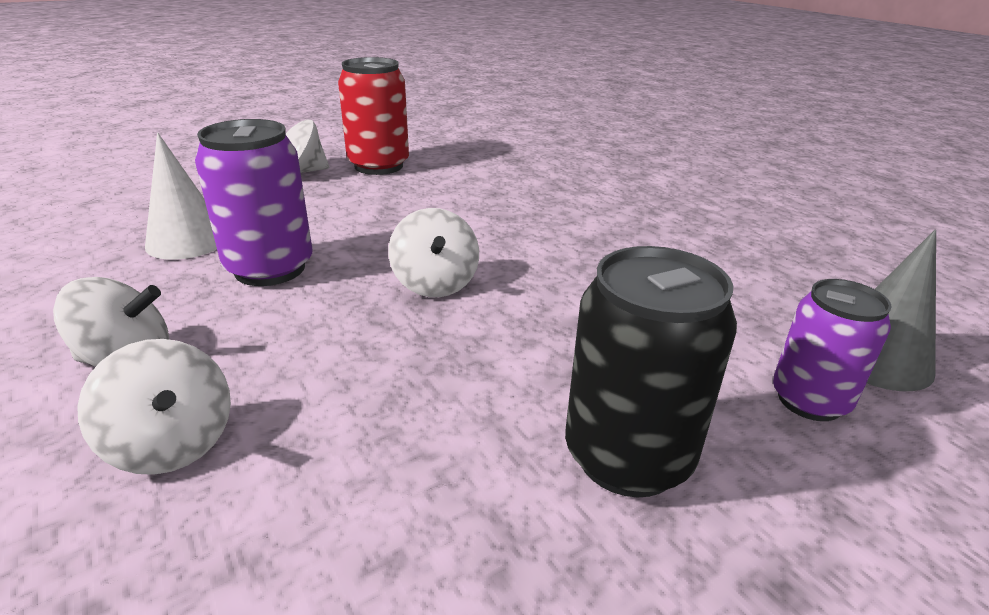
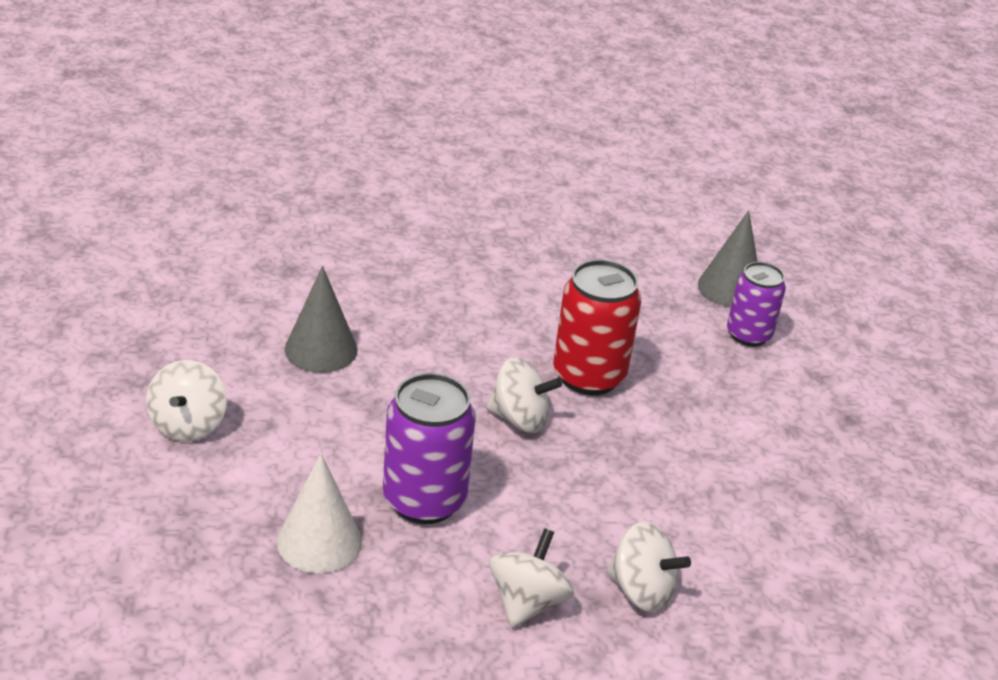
camera: 65 degrees left, 5 degrees up
(172, 443) = (641, 591): white spinning top -> white spinning top turned 45 degrees clockwise
(378, 166) = (221, 364): red can -> red can (588, 376)
(434, 187) = (321, 349): none -> grey cone
(627, 456) = (753, 420): black can -> none

